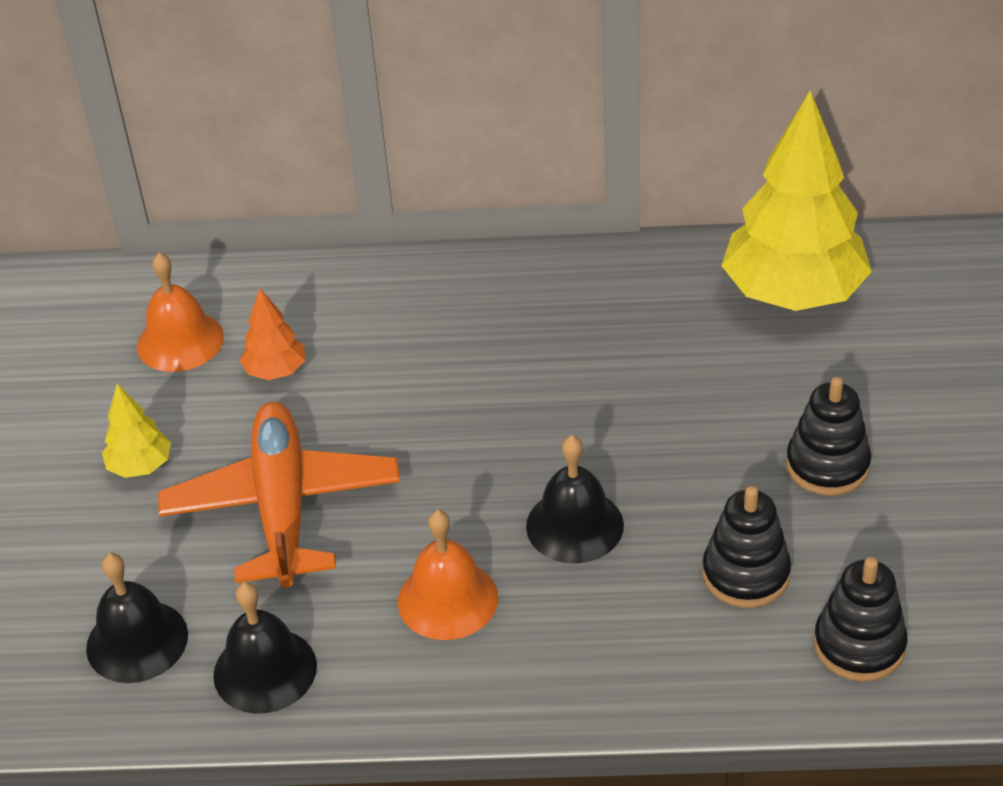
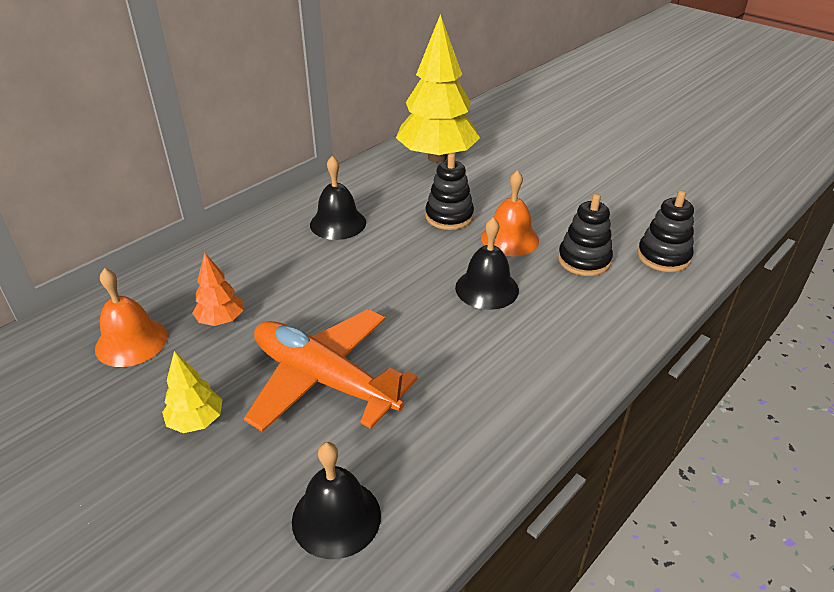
camera: 50 degrees left, 5 degrees down
(265, 670) = (440, 467): black bell -> black bell (338, 223)
(448, 599) = (480, 359): orange bell -> orange bell (510, 239)
(827, 465) = (547, 205): black stacking toy -> black stacking toy (449, 216)

